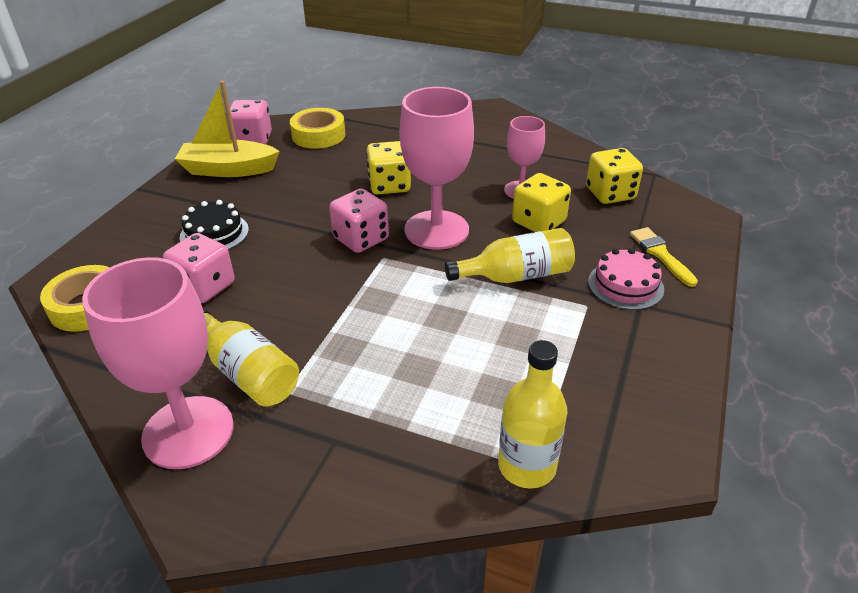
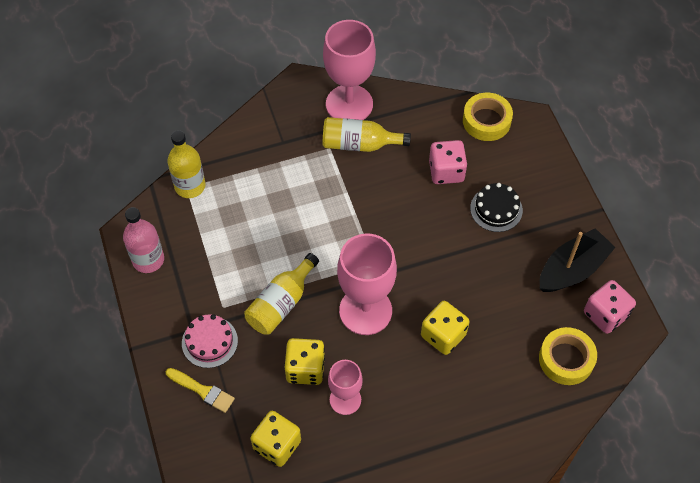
camera: 140 degrees right, 20 degrees up
(228, 169) = (572, 269): yellow boat -> black boat
(361, 239) = (404, 268): pink dice -> none
(656, 403) = (148, 260): none -> pink bottle

